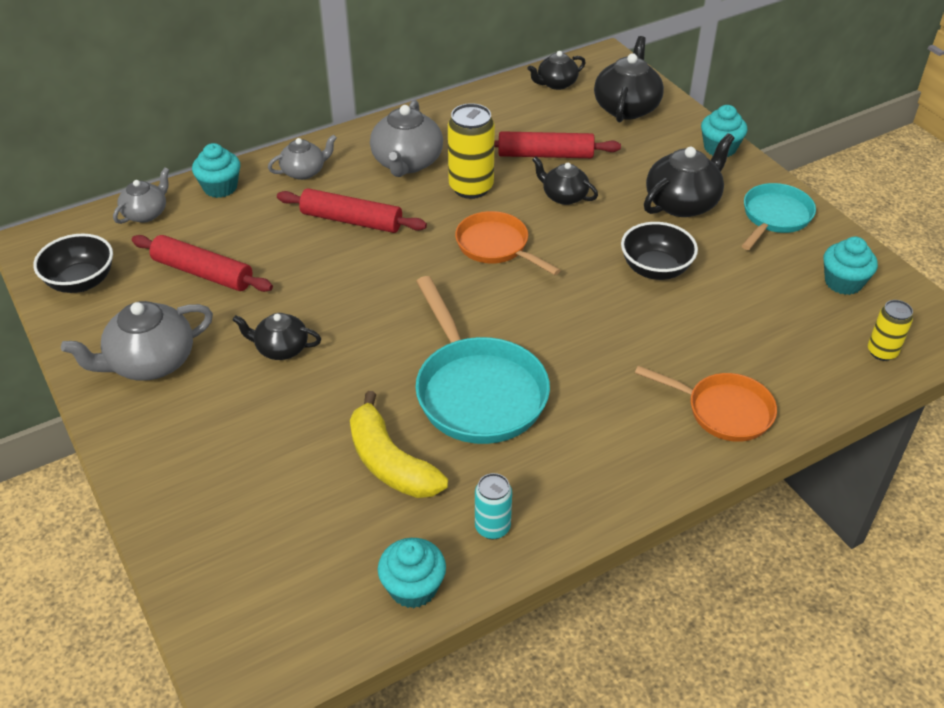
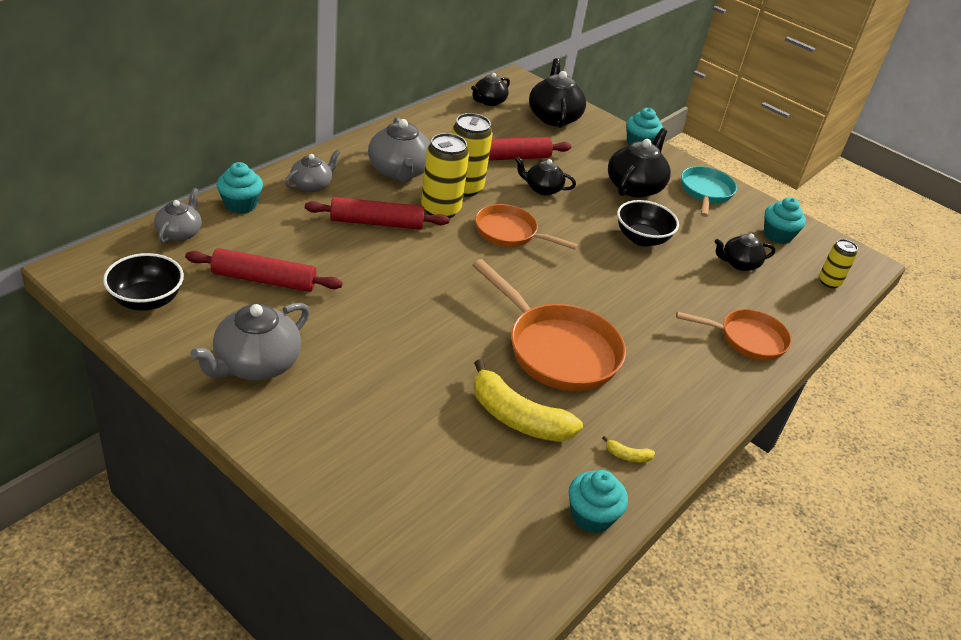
camera: 25 degrees left, 5 degrees down
(281, 348) = (372, 336): black teapot -> black teapot (739, 263)
(430, 211) = (440, 210): none -> yellow can
(478, 391) = (557, 350): turquoise pan -> orange pan
(492, 527) = (627, 456): turquoise can -> yellow banana

